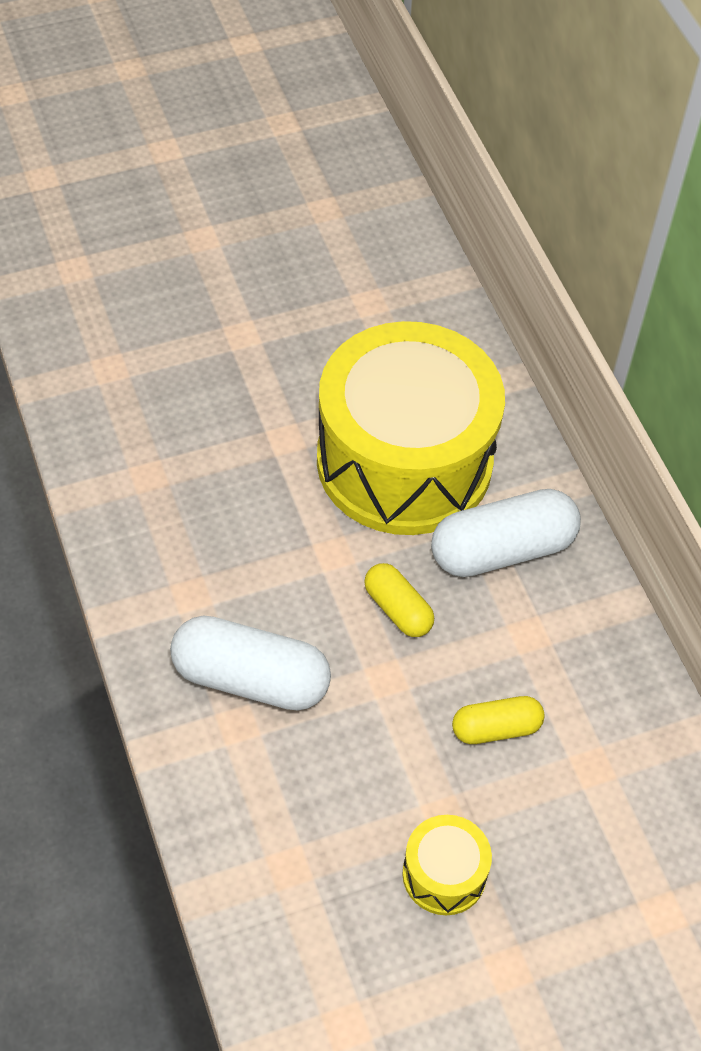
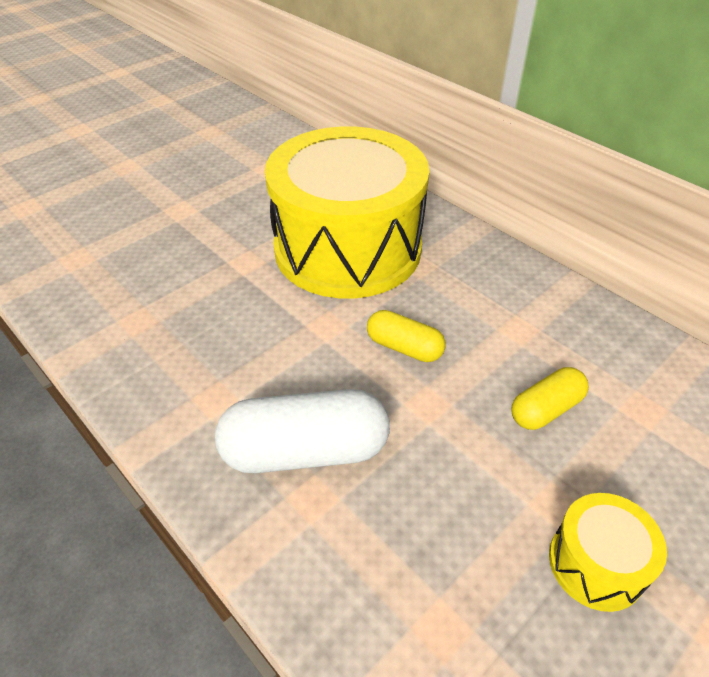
camera: 20 degrees left, 10 degrees down
(502, 550) = (458, 280): white capsule -> none

